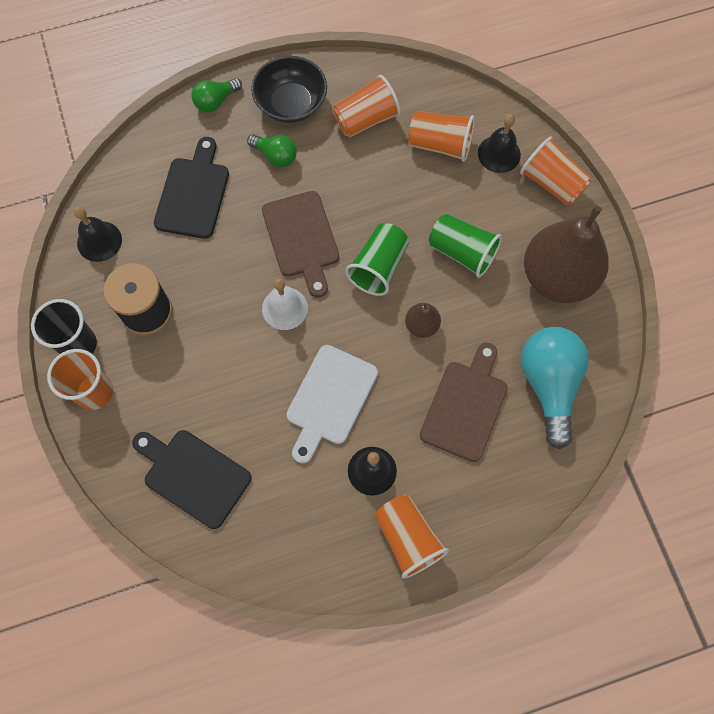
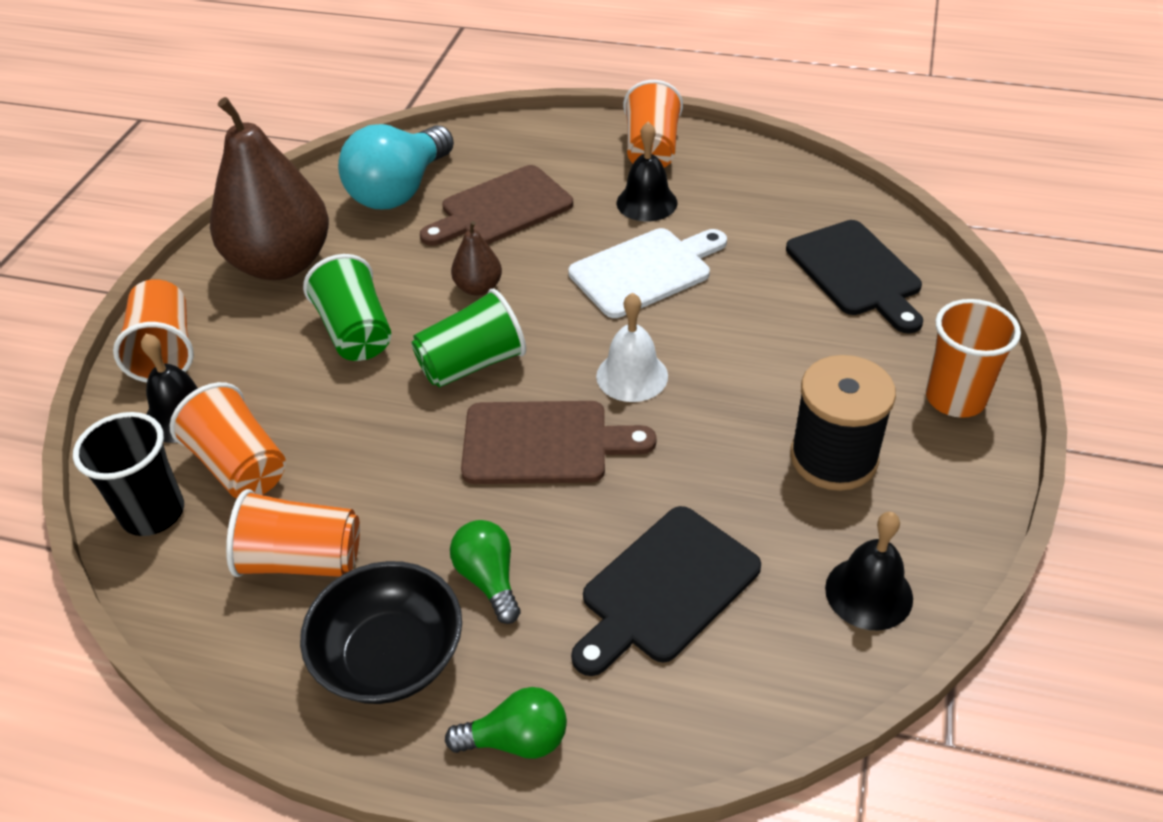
camera: 145 degrees left, 25 degrees down
(78, 344) = (960, 463): black cup -> black cup (153, 513)
(302, 239) = (544, 443): brown cutting board -> brown cutting board turned 75 degrees clockwise

